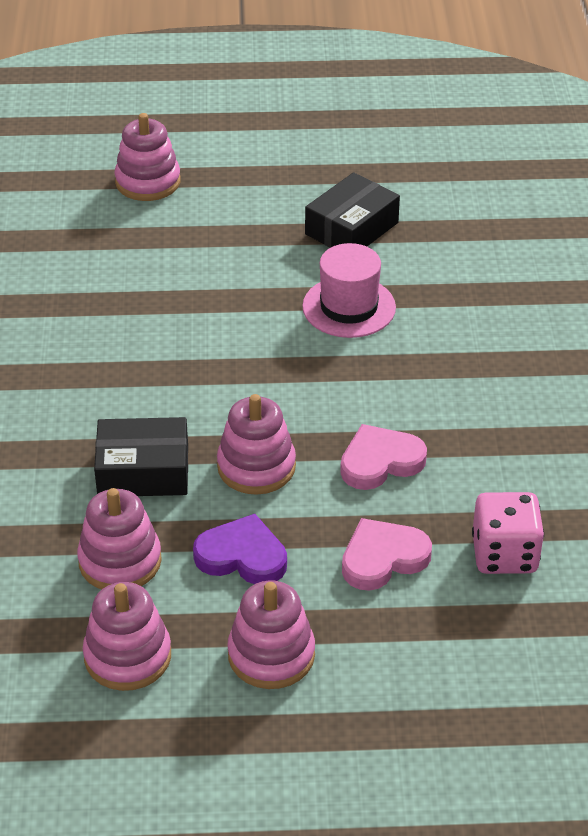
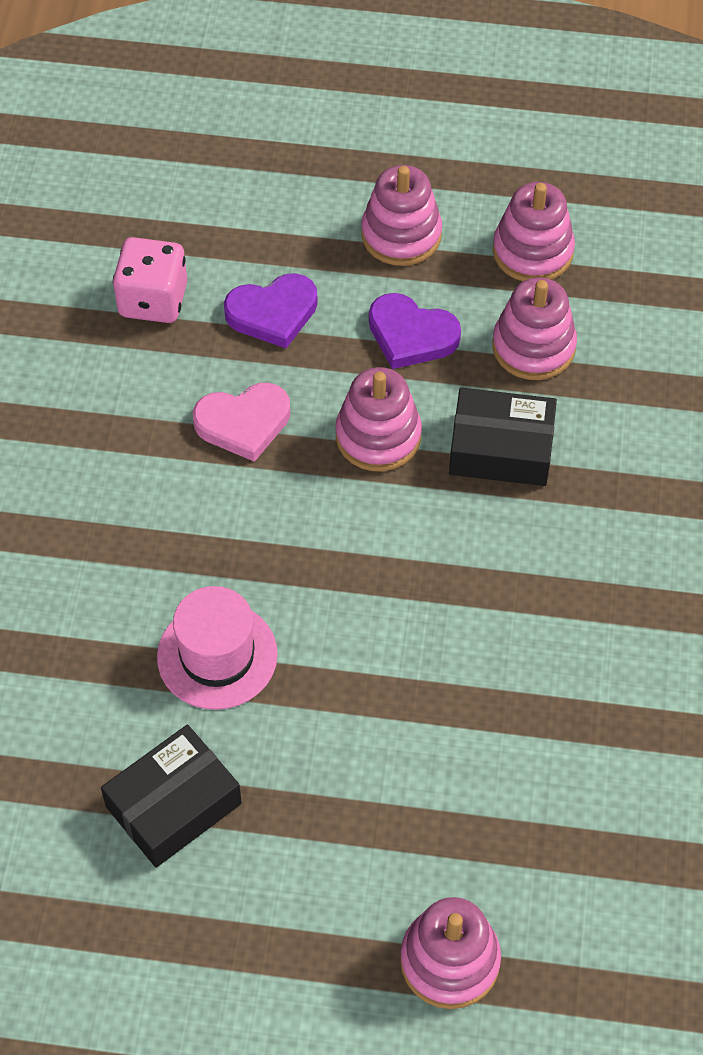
camera: 170 degrees left, 15 degrees up
(383, 558) = (273, 313): pink heart -> purple heart

